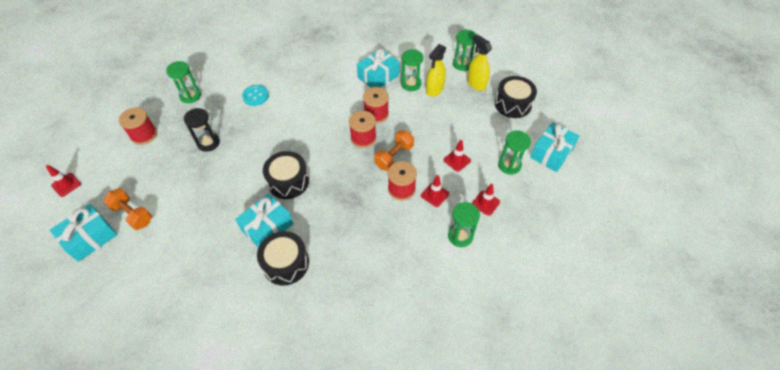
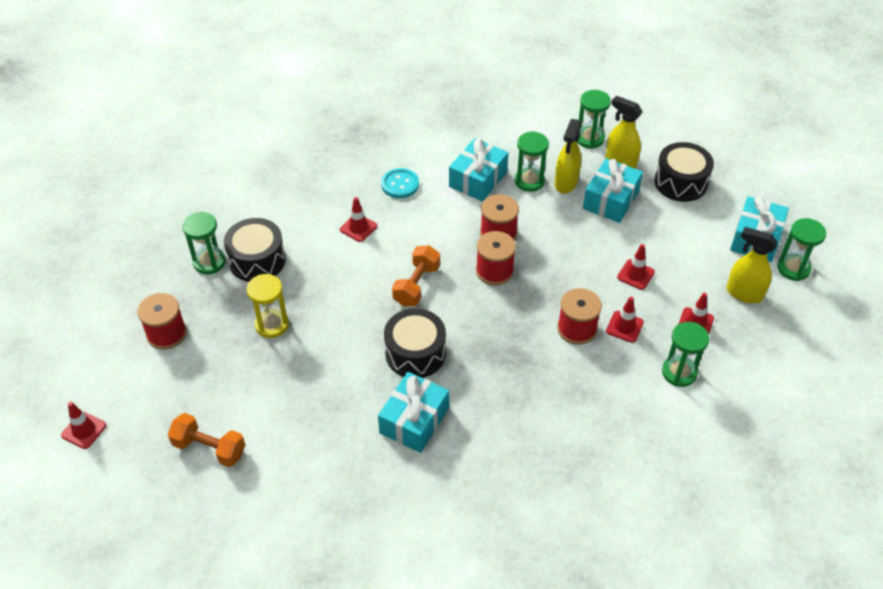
camera: 15 degrees left, 5 degrees down
(90, 238) = (162, 494): turquoise gift -> turquoise gift (610, 200)
(208, 143) = (272, 324): black hourglass -> yellow hourglass
(255, 96) = (310, 243): turquoise button -> turquoise button (400, 184)
(286, 263) = (462, 462): black drum -> black drum (257, 260)
(289, 92) = (358, 228): none -> red traffic cone
(394, 156) = (548, 287): orange dumbbell -> orange dumbbell (416, 285)
(509, 165) = (707, 266): green hourglass -> green hourglass (793, 268)
(528, 190) = (744, 293): none -> yellow spray bottle

